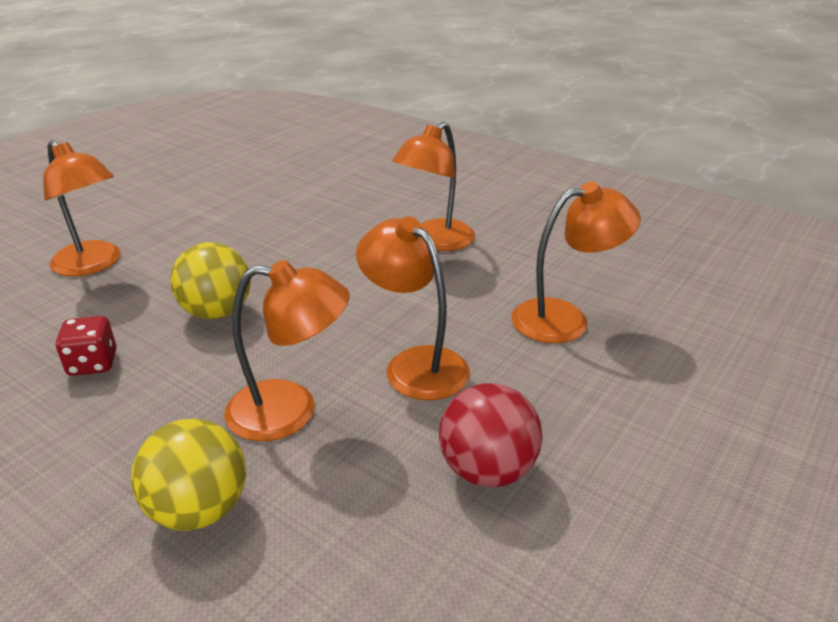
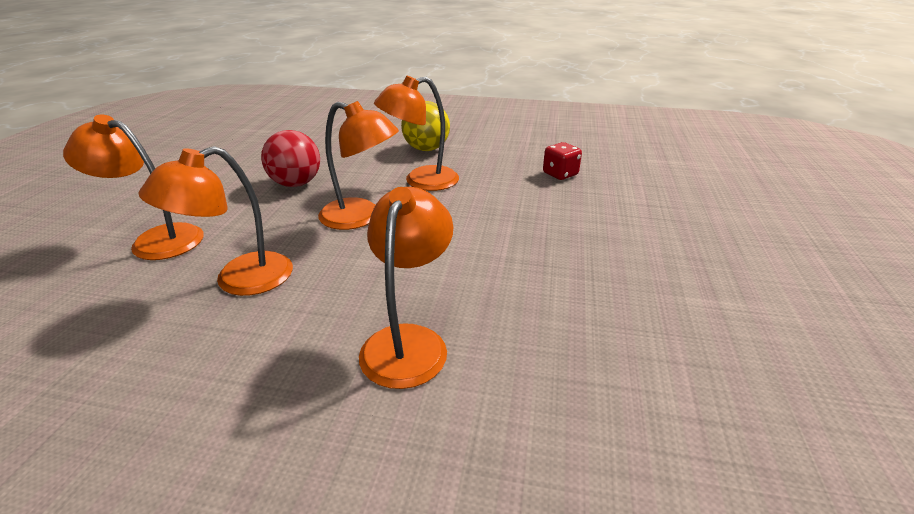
camera: 155 degrees right, 0 degrees up
(93, 265) = (687, 220): orange lamp -> orange lamp (156, 240)
(217, 312) = (535, 214): yellow ball -> none

